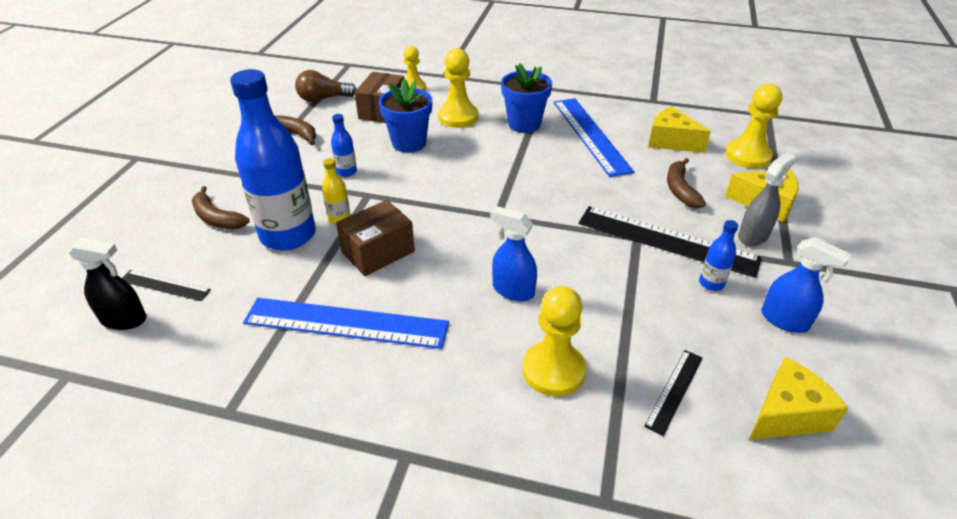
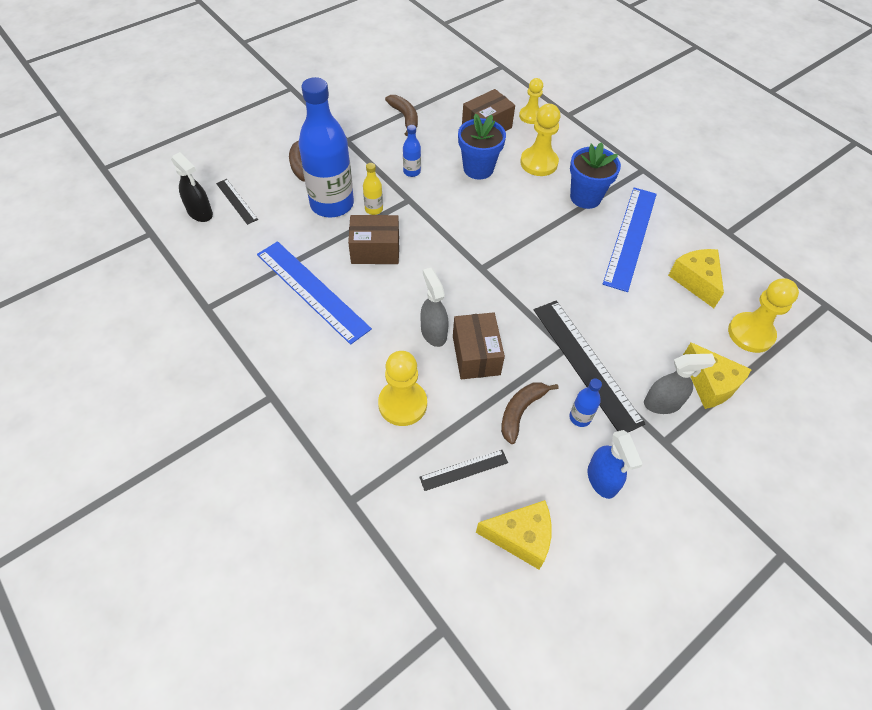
camera: 35 degrees right, 15 degrees up
(323, 99) = (453, 94): brown light bulb -> none
(513, 290) = (433, 332): blue spray bottle -> grey spray bottle
(572, 286) = (476, 355): none -> brown box
(680, 189) = (649, 329): brown banana -> brown banana (521, 411)

